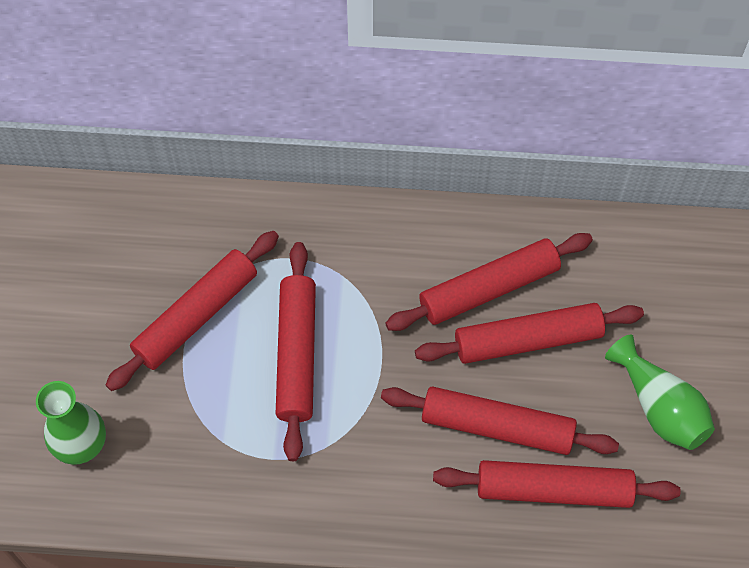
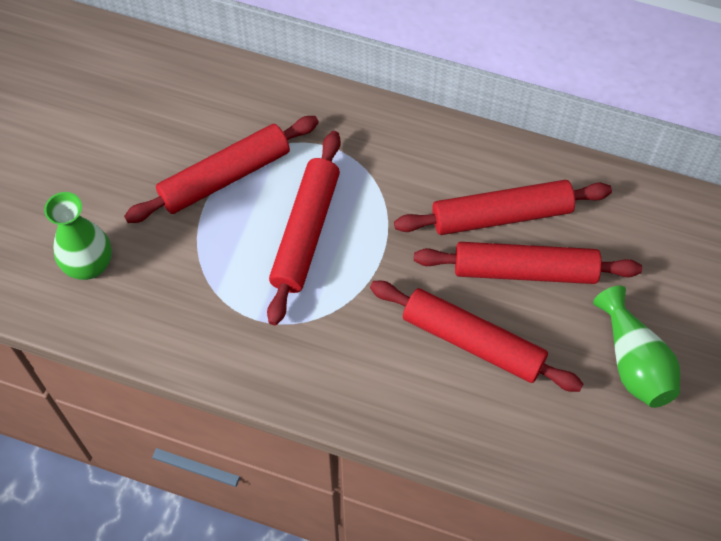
camera: 15 degrees right, 0 degrees up
(553, 489) = (510, 412): red rolling pin -> none

